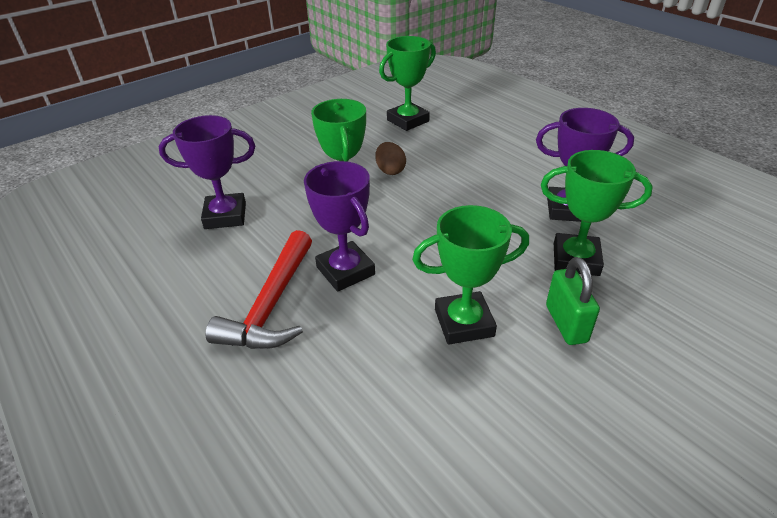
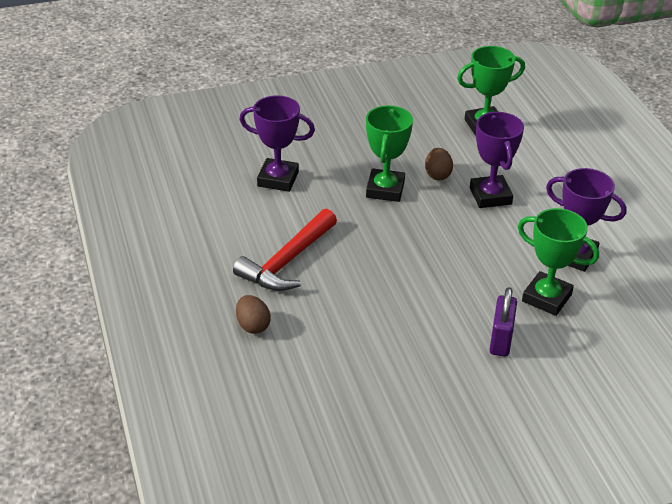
camera: 20 degrees right, 0 degrees up
(258, 409) = (253, 325): none -> brown egg
(345, 271) = (354, 252): purple trophy -> purple trophy (490, 196)
(464, 323) = (423, 316): green trophy -> none
(566, 323) = (501, 340): green padlock -> purple padlock

